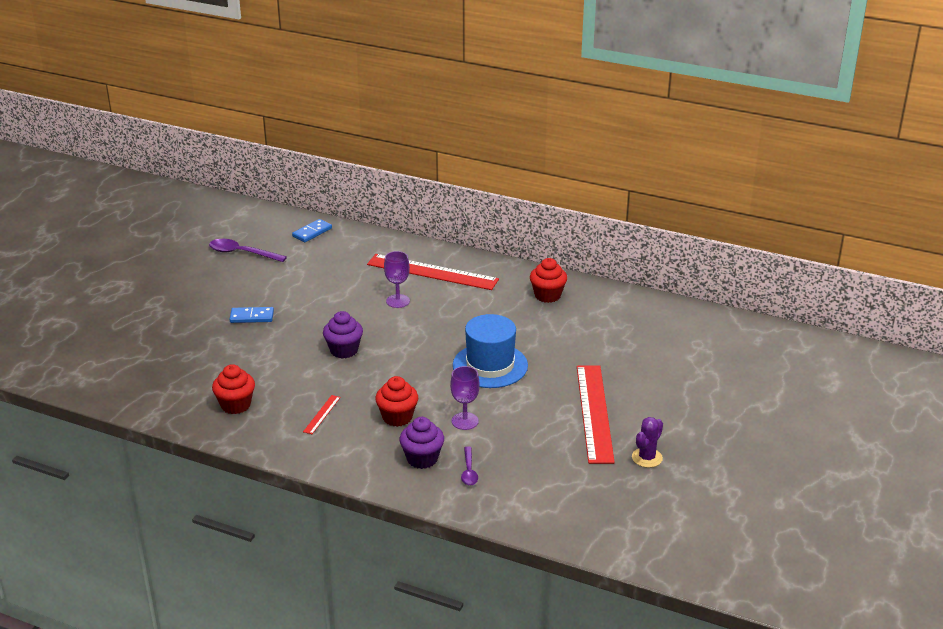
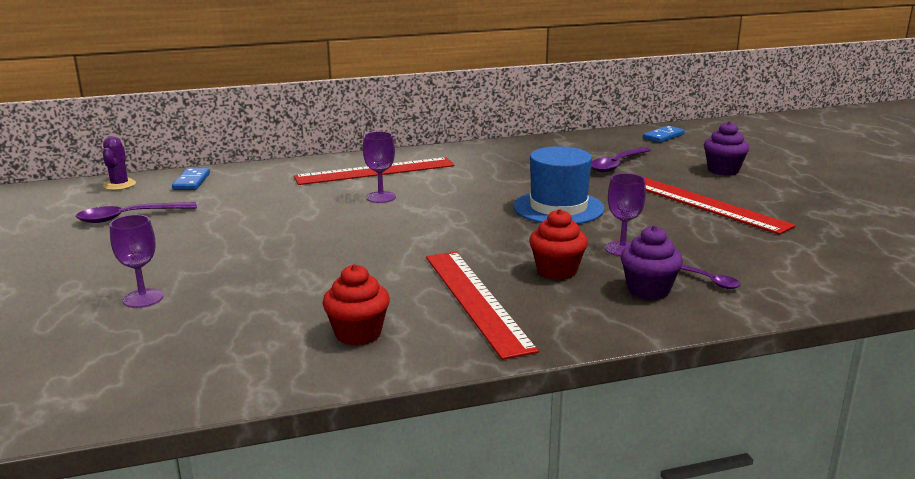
camera: 40 degrees left, 10 degrees down
(176, 327) = (143, 298): none -> purple goblet
(252, 317) = (235, 257): blue domino -> blue domino (663, 136)
(322, 414) = (476, 300): red ruler -> red ruler, size x2.46
(344, 350) = (396, 246): purple cupcake -> purple cupcake (723, 170)
(547, 295) = (508, 155): red cupcake -> none
(608, 343) = (617, 165): none -> purple spoon
(647, 458) = (806, 214): purple cactus -> purple cactus (119, 185)

